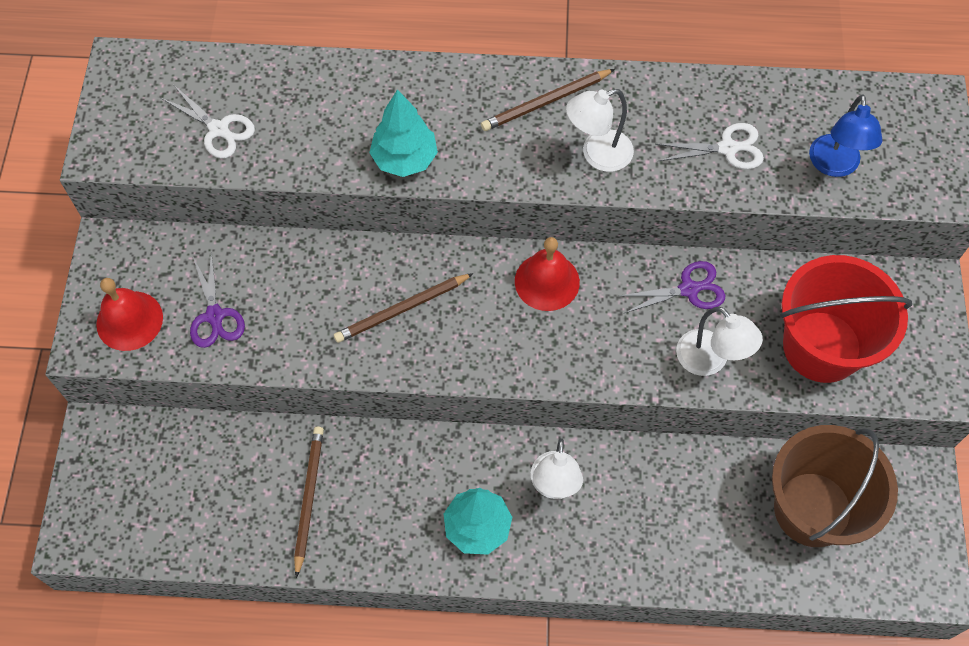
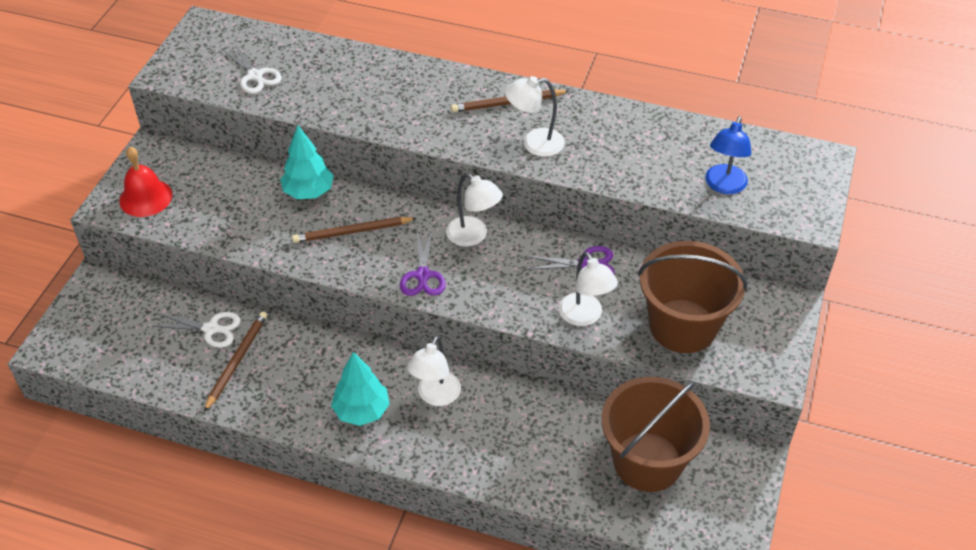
camera: 15 degrees right, 15 degrees down
(215, 316) = (209, 207): purple scissors -> purple scissors (423, 275)
(404, 159) = (384, 119): turquoise tree -> turquoise tree (308, 192)
(547, 281) = (473, 236): red bell -> white lamp
(727, 148) = (640, 158): white scissors -> white scissors (211, 329)
(822, 346) = (683, 326): red bucket -> brown bucket

